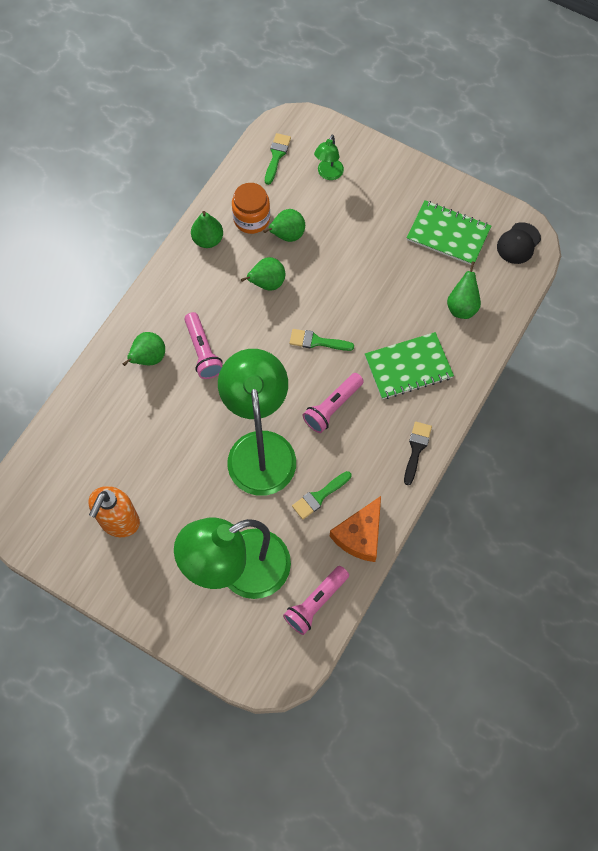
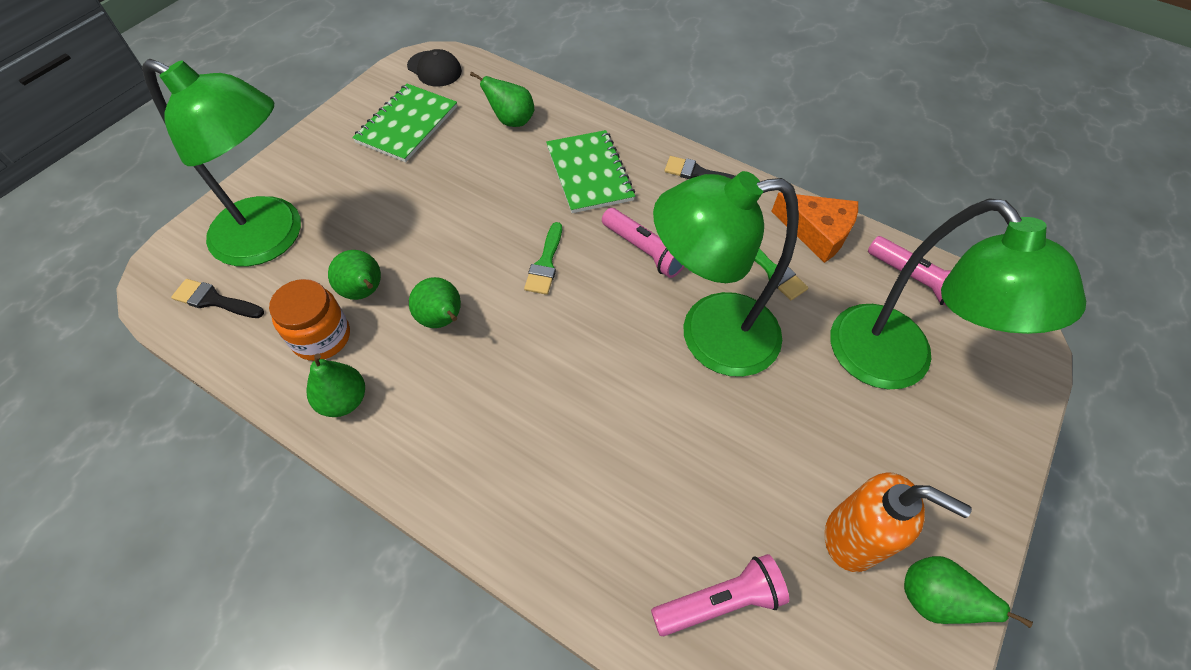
camera: 90 degrees left, 10 degrees down
(148, 358) = (556, 495): green pear -> green pear (931, 599)
(203, 351) = (550, 409): pink flashlight -> pink flashlight (719, 601)
(276, 156) = (214, 300): green brush -> black brush
(328, 174) = (272, 238): green lamp -> green lamp, size x2.35

